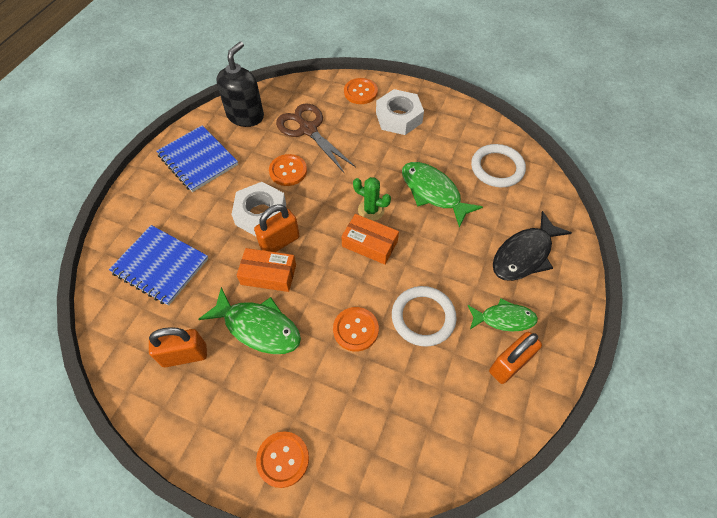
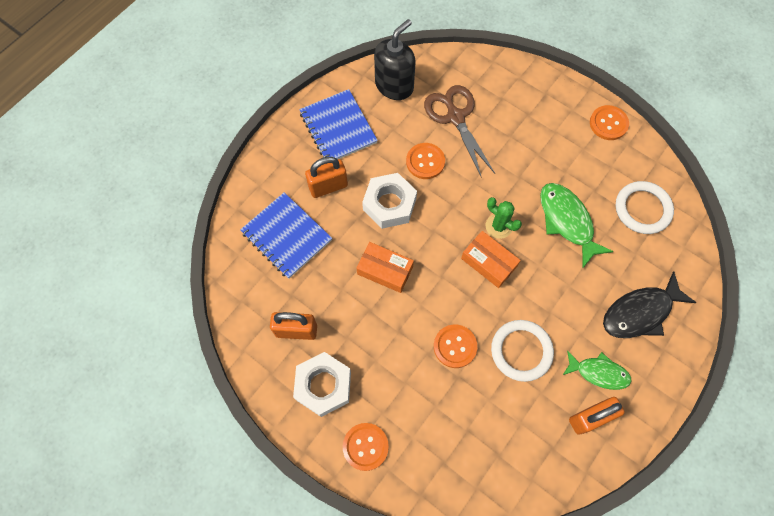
camera: 15 degrees right, 10 degrees up
(258, 327) = (366, 321): green fish -> none
(280, 242) = (402, 239): orange padlock -> orange padlock (328, 187)
(360, 92) = (521, 83): orange button -> orange button (608, 123)
(398, 117) = (554, 124): white nut -> white nut (323, 385)

